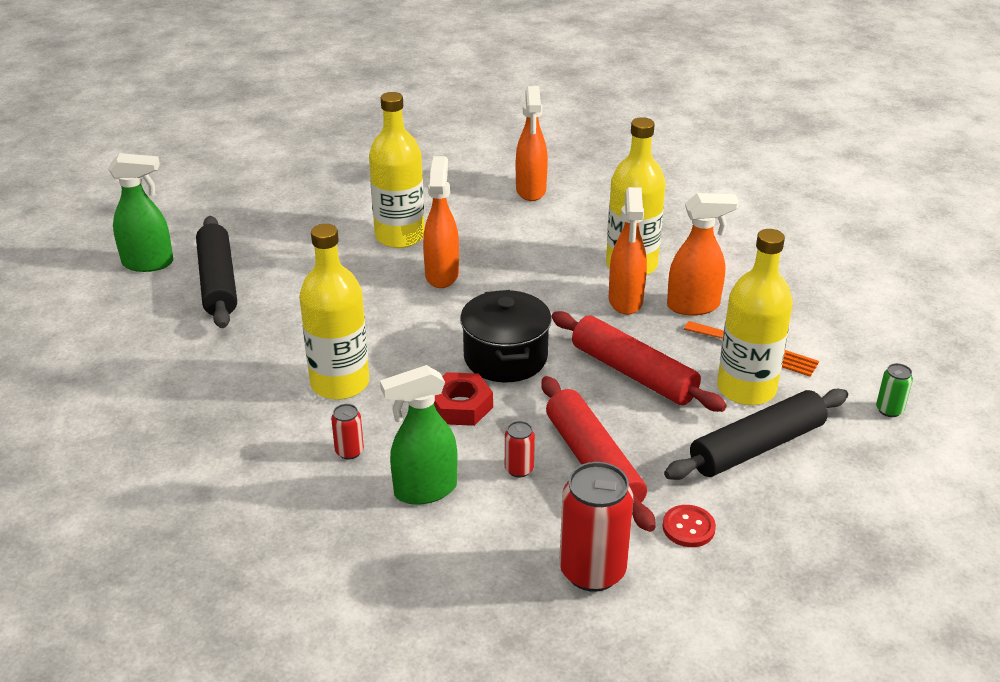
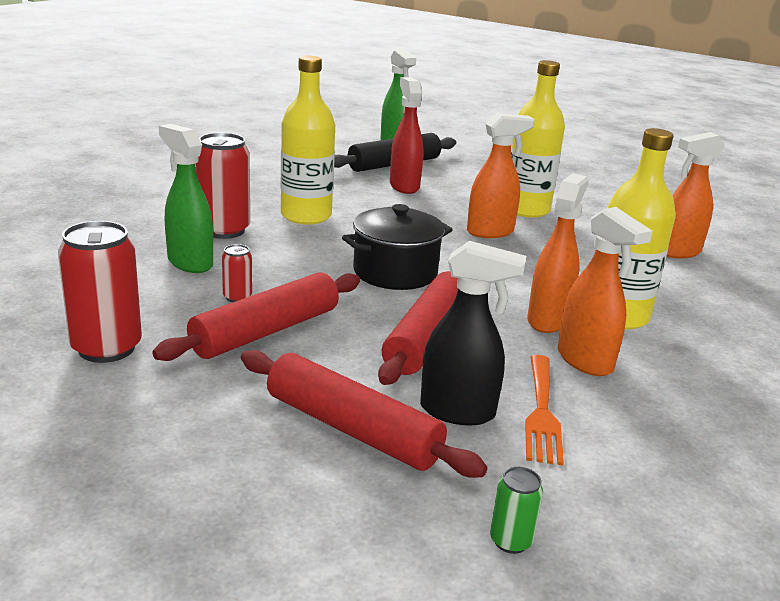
camera: 65 degrees right, 10 degrees down
(292, 294) = (404, 186): none -> red spray bottle
(349, 451) = (224, 230): red can -> red can, size x2.09
(460, 406) = (310, 262): red nut -> none
(625, 301) = (548, 320): orange spray bottle -> orange spray bottle turned 135 degrees clockwise
(688, 527) = (188, 395): red button -> none
(746, 389) = (458, 412): yellow bottle -> black spray bottle
(756, 447) = (352, 429): black rolling pin -> red rolling pin

